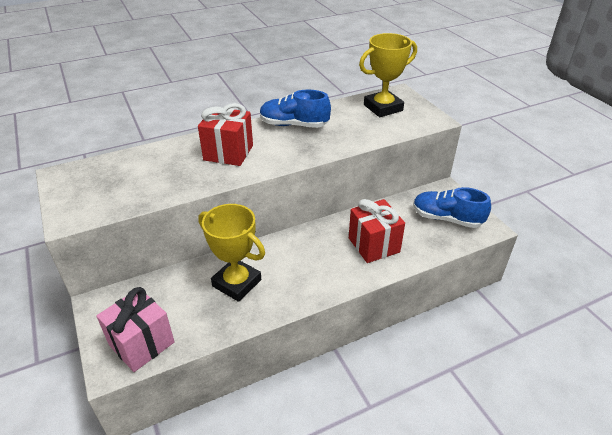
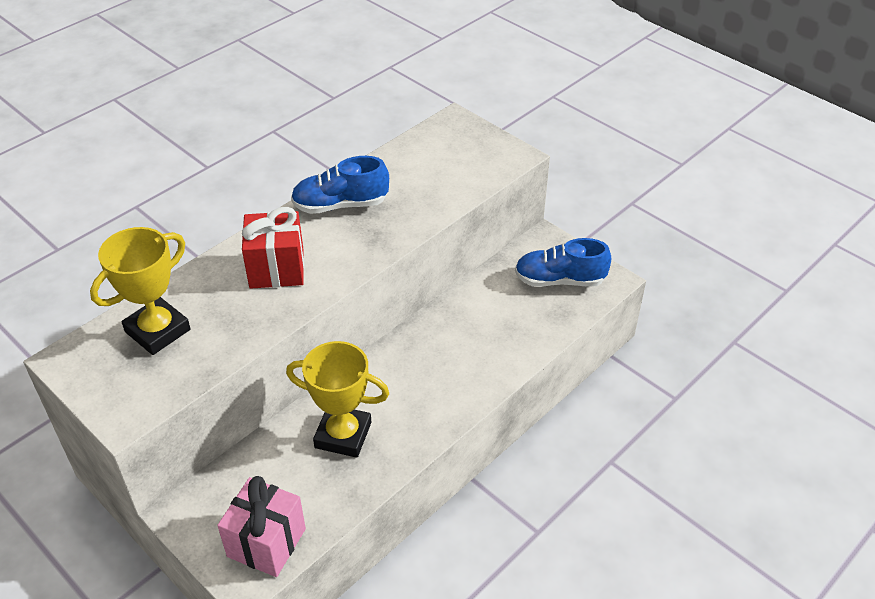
camera: 20 degrees left, 5 degrees up
(374, 245) = (487, 339): red gift -> none
(383, 108) = (443, 150): yellow trophy -> yellow trophy (157, 331)

